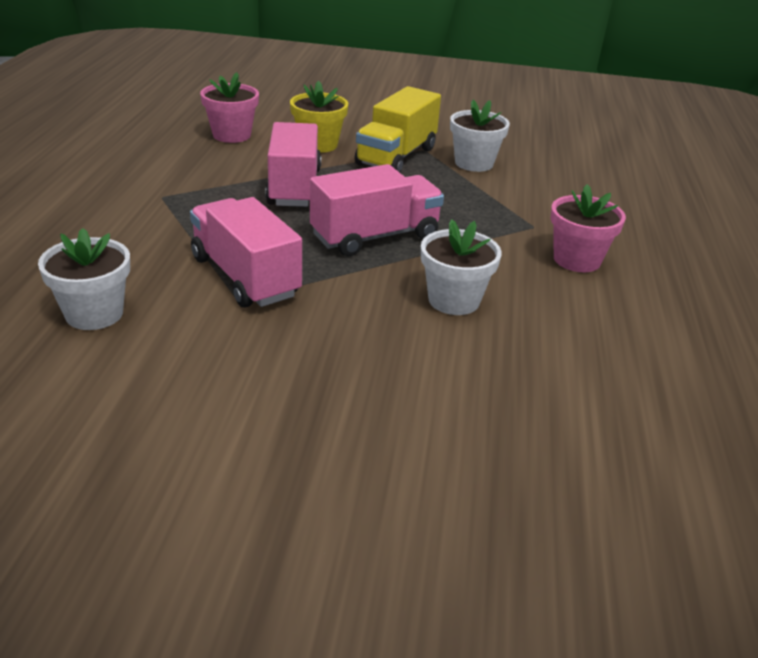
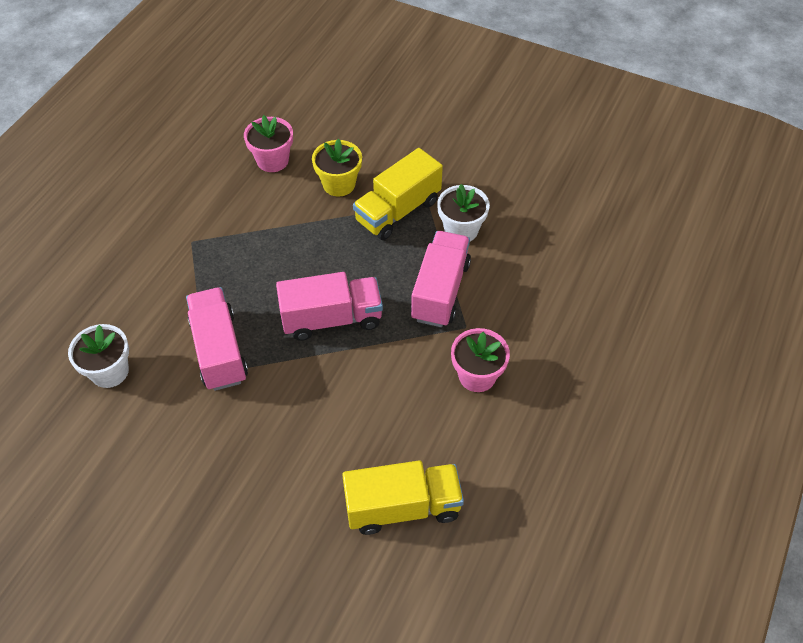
camera: 20 degrees right, 20 degrees up
(294, 187) = (295, 244): pink truck -> pink truck (440, 291)
(454, 300) = (356, 405): white flower pot -> none
(581, 381) = (402, 507): none -> yellow truck

